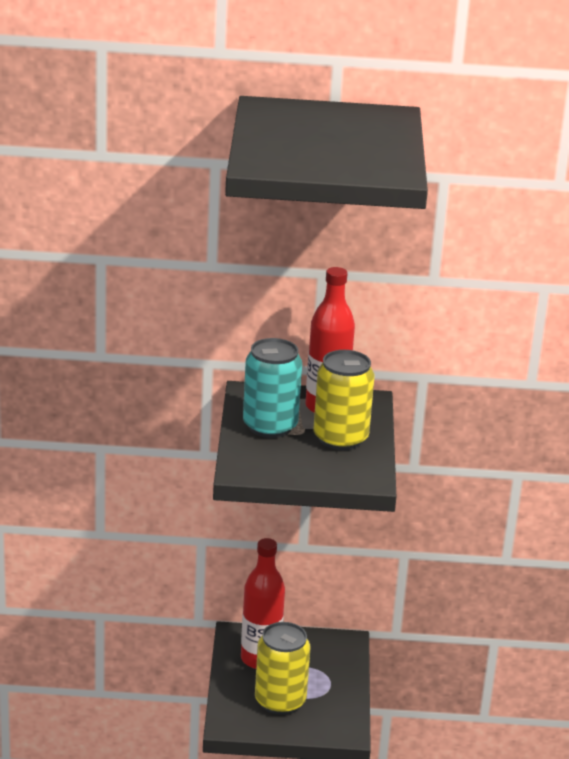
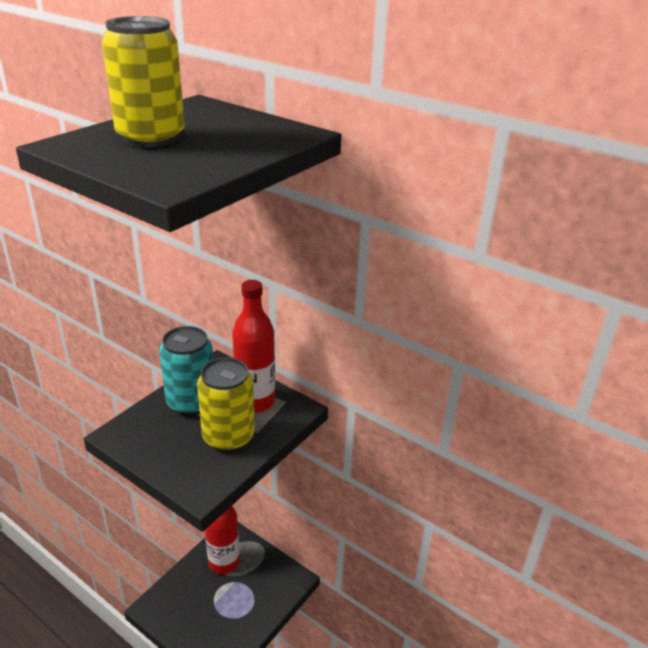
camera: 35 degrees right, 5 degrees up
(280, 701) = (201, 607): yellow can -> yellow can (151, 138)

